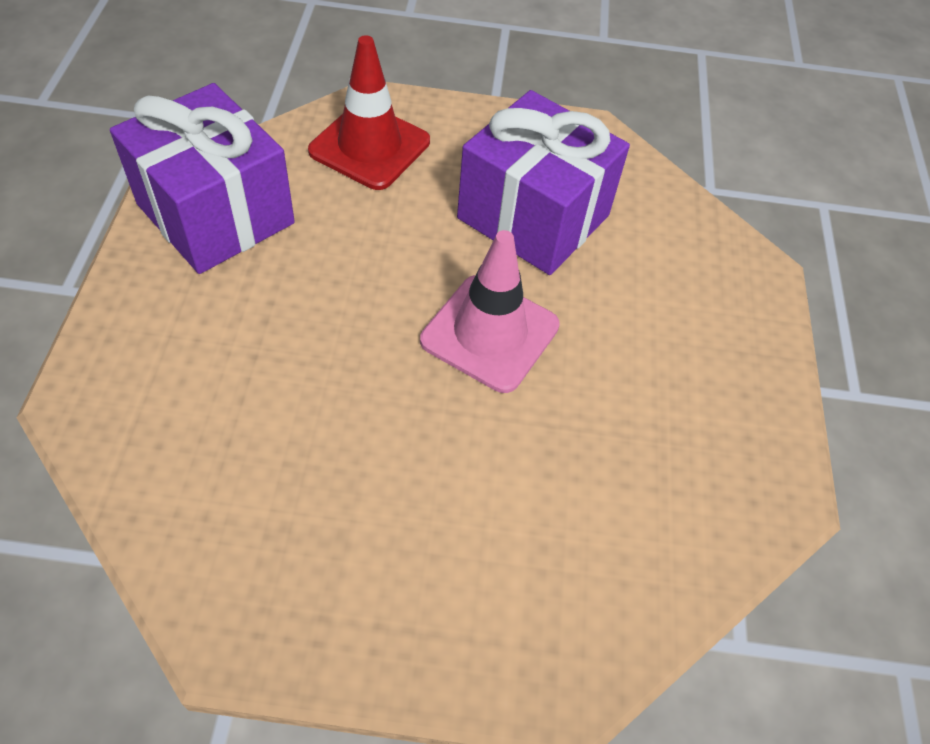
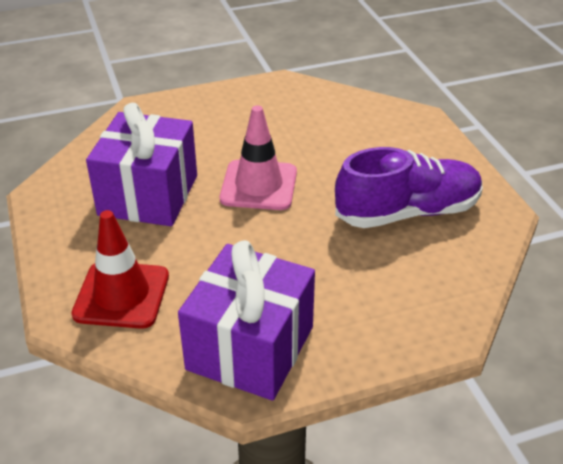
camera: 110 degrees left, 15 degrees down
(316, 487) = (408, 212): none -> purple shoe

